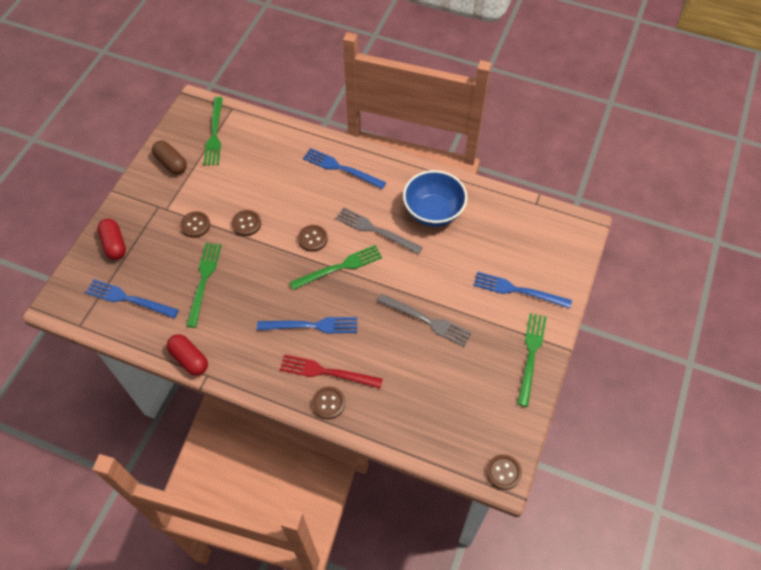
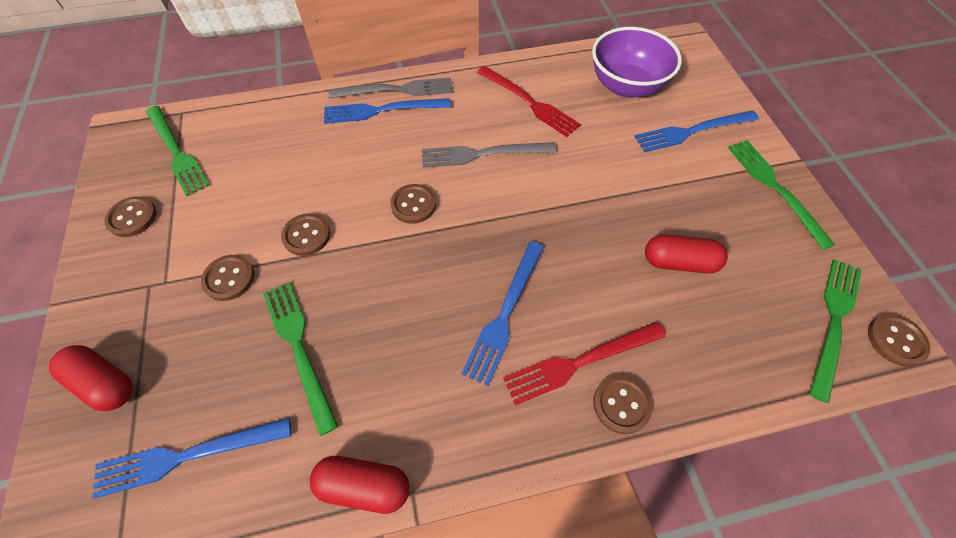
camera: 35 degrees left, 0 degrees up
(171, 163) = (132, 218): brown capsule -> brown button
(311, 326) = (505, 313): blue fork -> blue fork turned 150 degrees clockwise
(339, 267) = (476, 219): green fork -> green fork (833, 322)
(426, 320) = (634, 219): grey fork -> grey fork (396, 90)
(427, 358) = (679, 262): none -> red capsule
(433, 212) = (529, 102): blue bowl -> red fork
(506, 236) = (626, 86): none -> purple bowl

